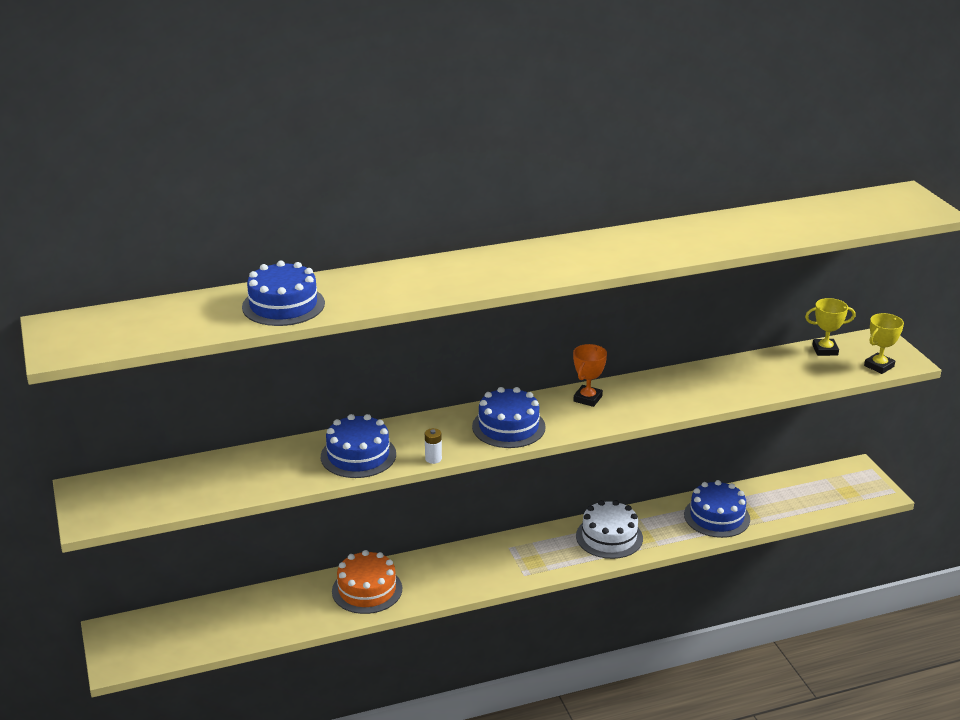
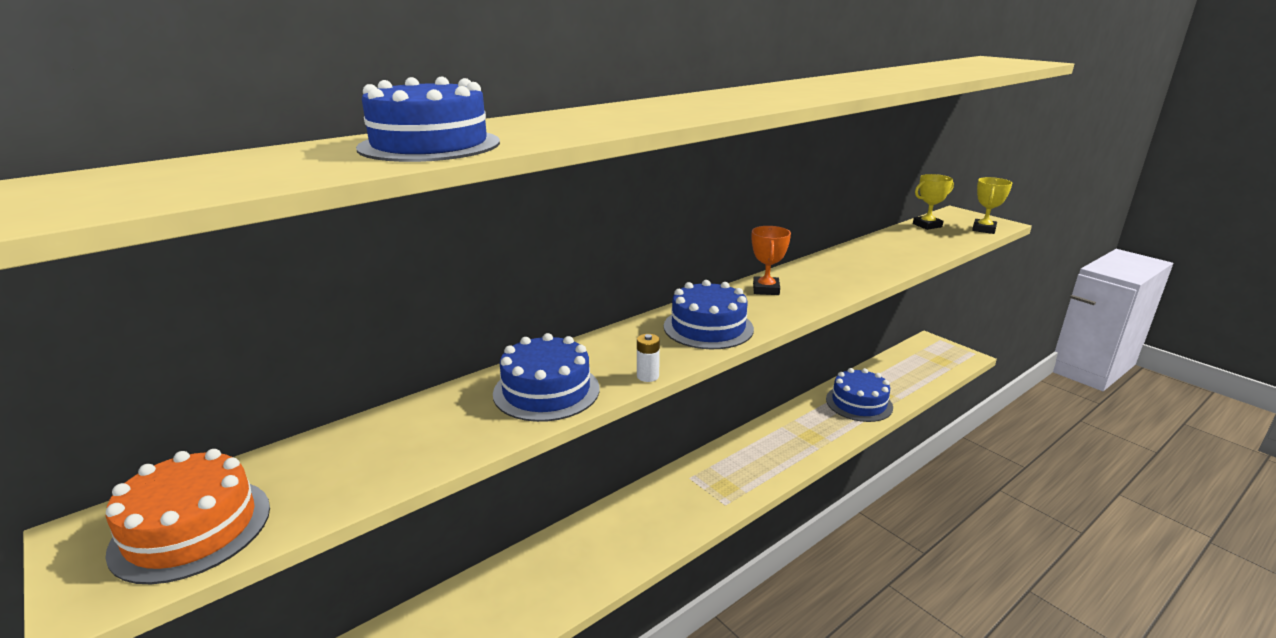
camera: 20 degrees left, 5 degrees down
(367, 590) = (557, 570): orange cake -> orange cake (192, 529)
(609, 537) = (780, 443): white cake -> none

